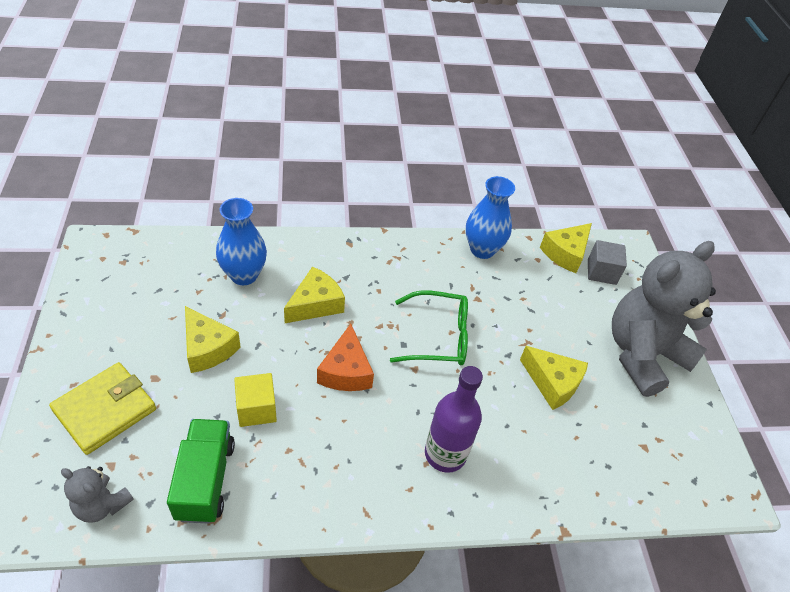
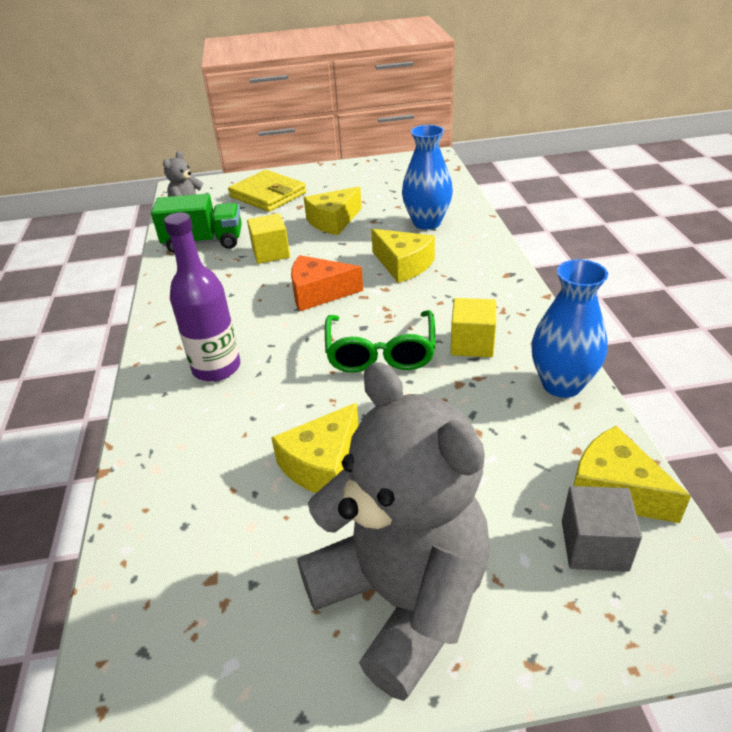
camera: 95 degrees right, 10 degrees down
(435, 282) = (472, 344): none -> yellow cube

